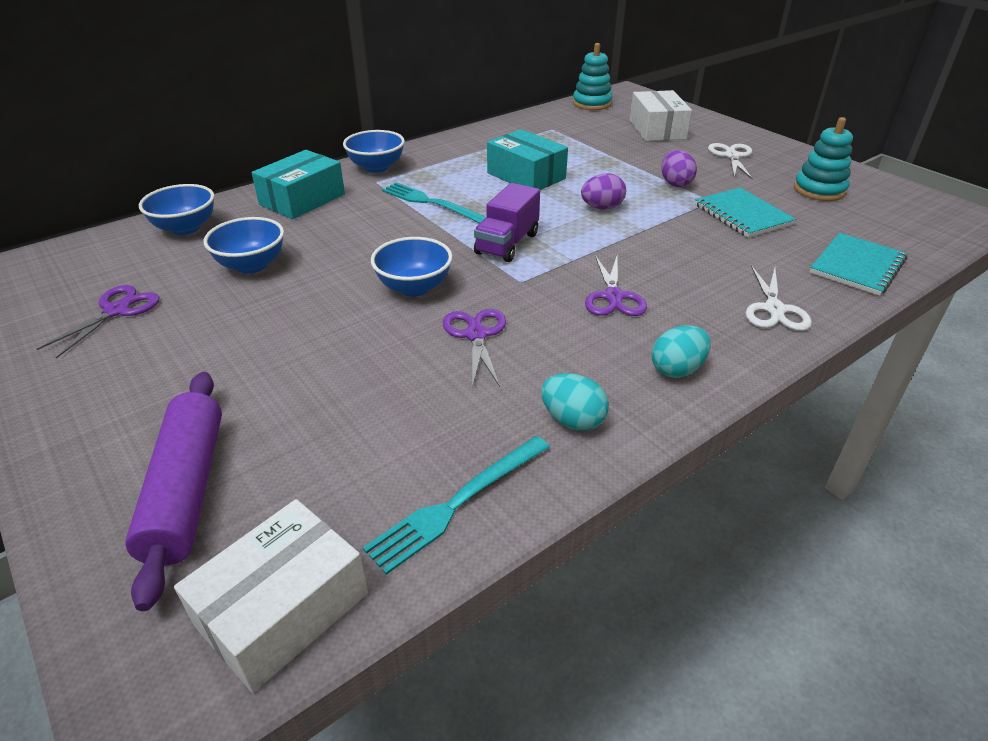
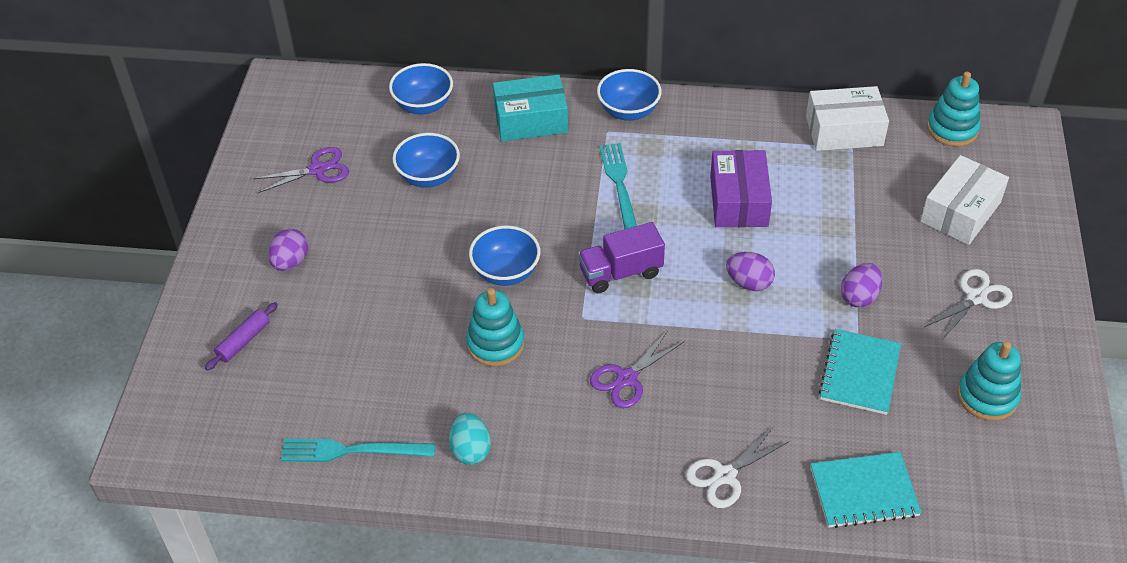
camera: 45 degrees right, 10 degrees up
(168, 391) = (290, 262): none -> purple egg
(186, 490) = (243, 341): purple rolling pin -> purple rolling pin, size x0.52
(283, 609) = (225, 442): white box -> white box (844, 131)
(476, 335) = (495, 344): purple scissors -> turquoise stacking toy
(526, 176) = (738, 201): turquoise box -> purple box
(677, 369) = (581, 466): turquoise egg -> none

